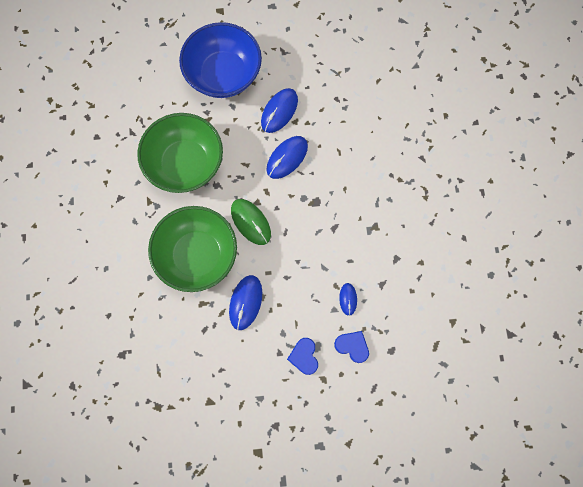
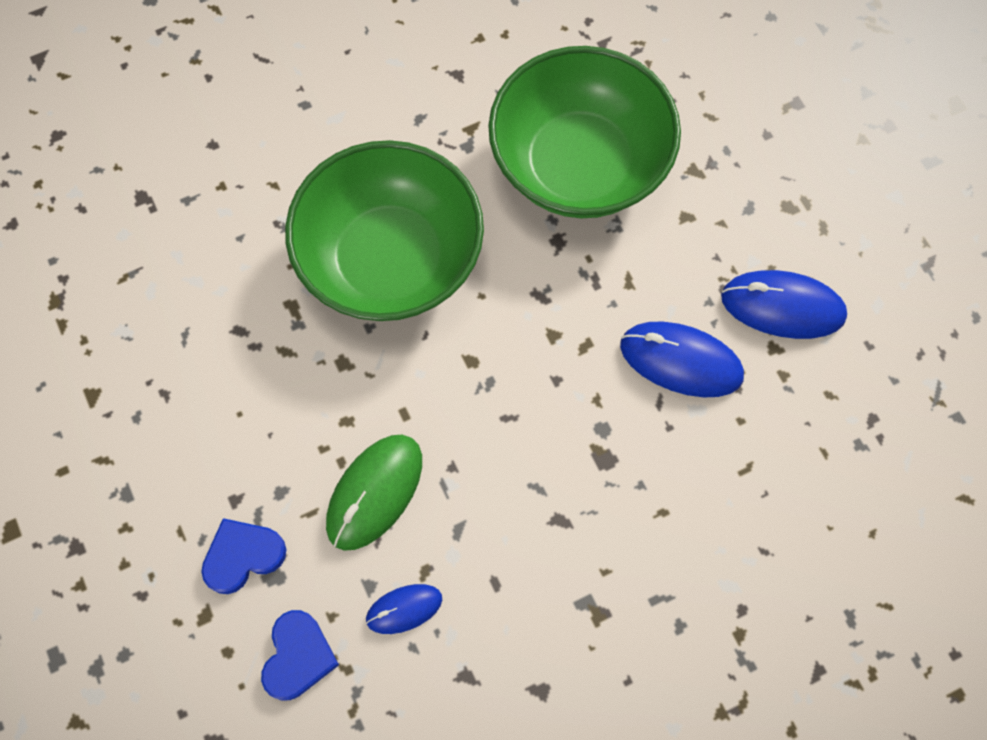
camera: 70 degrees right, 5 degrees down
(223, 74) = (813, 164): blue bowl -> none
(245, 302) = (323, 391): blue mouse -> none
(250, 222) = (503, 338): green mouse -> green mouse (374, 492)

